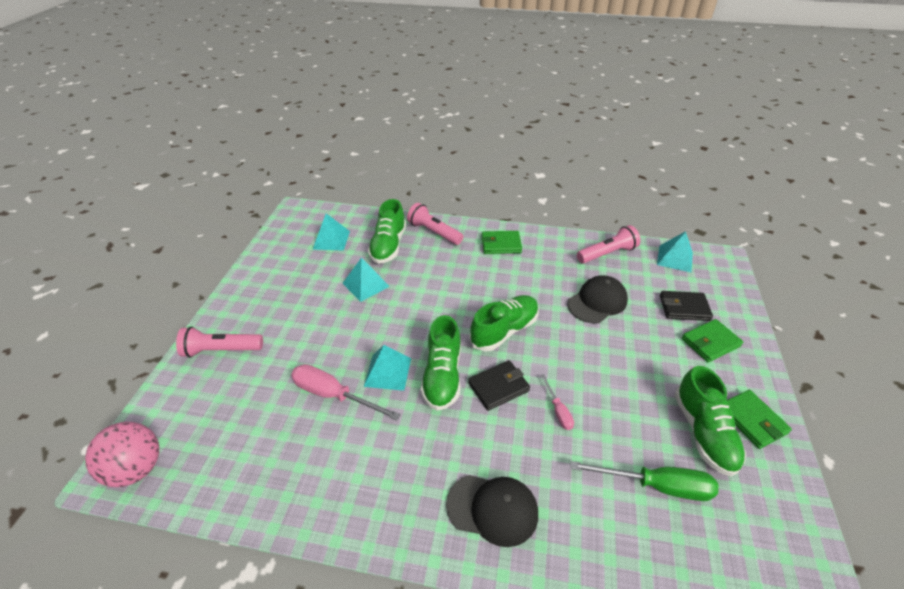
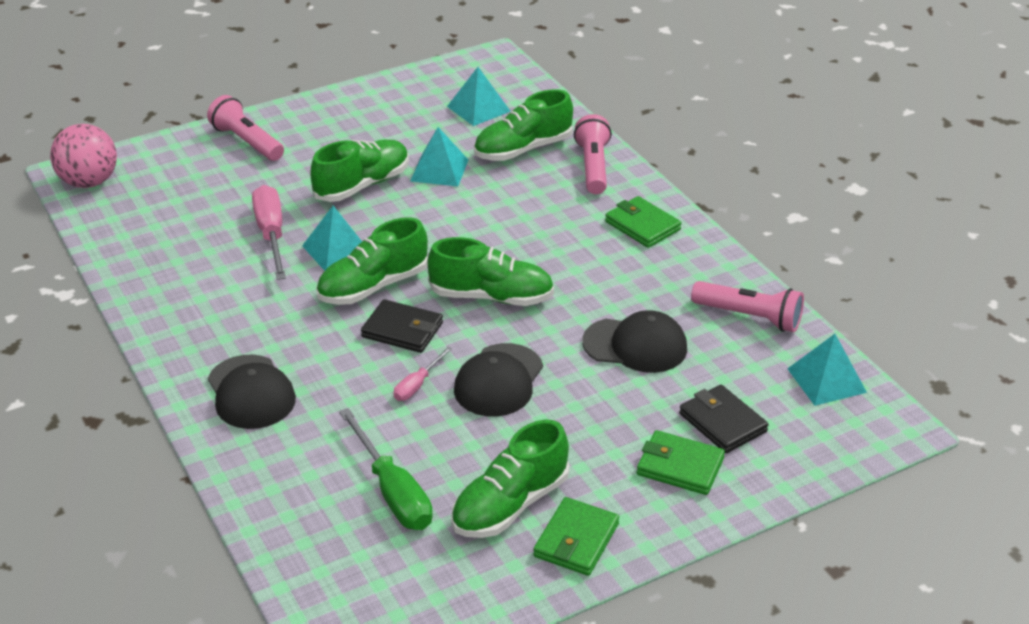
camera: 50 degrees right, 5 degrees down
(338, 323) = (362, 185): none -> green shoe
(584, 371) = (498, 381): none -> black cap

